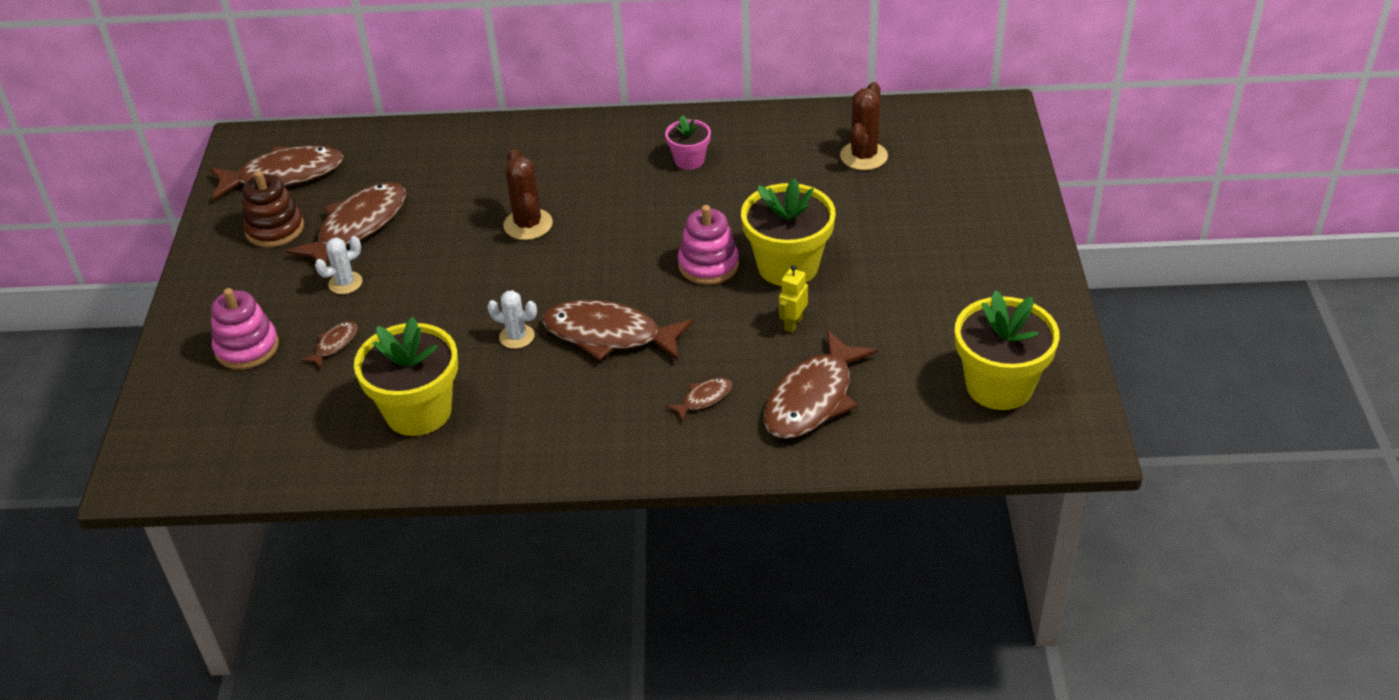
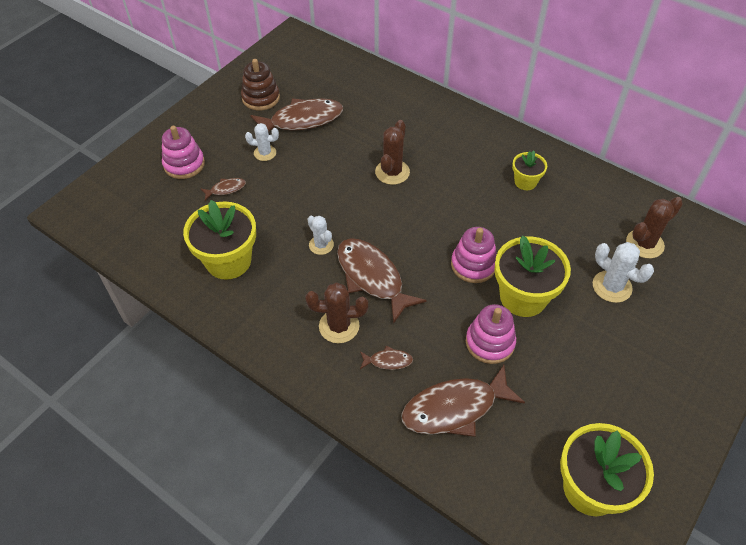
camera: 35 degrees right, 10 degrees up
(284, 175) = (294, 67): brown fish -> none
(617, 399) = (339, 326): none -> brown cactus
(689, 160) = (525, 182): pink flower pot -> yellow flower pot
(793, 324) = (490, 342): yellow robot -> pink stacking toy
(866, 210) = (612, 286): none -> white cactus

